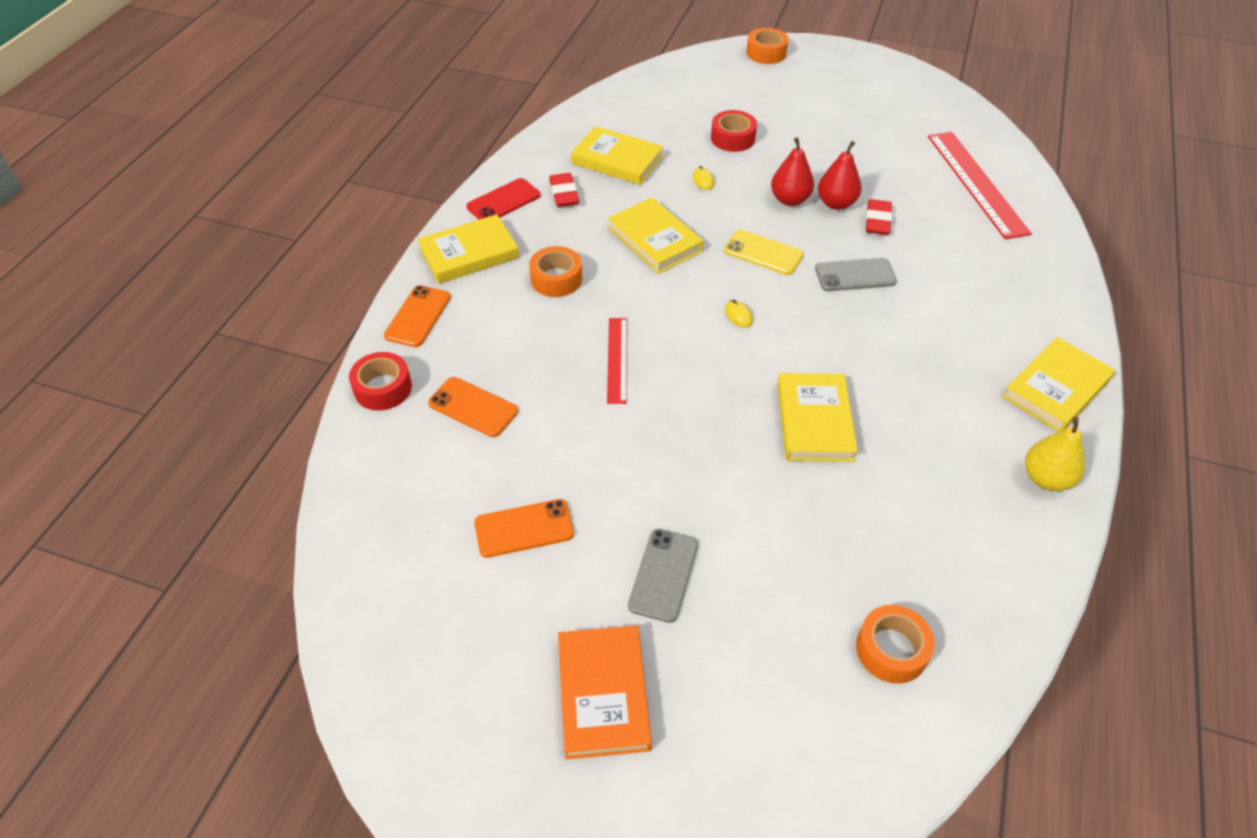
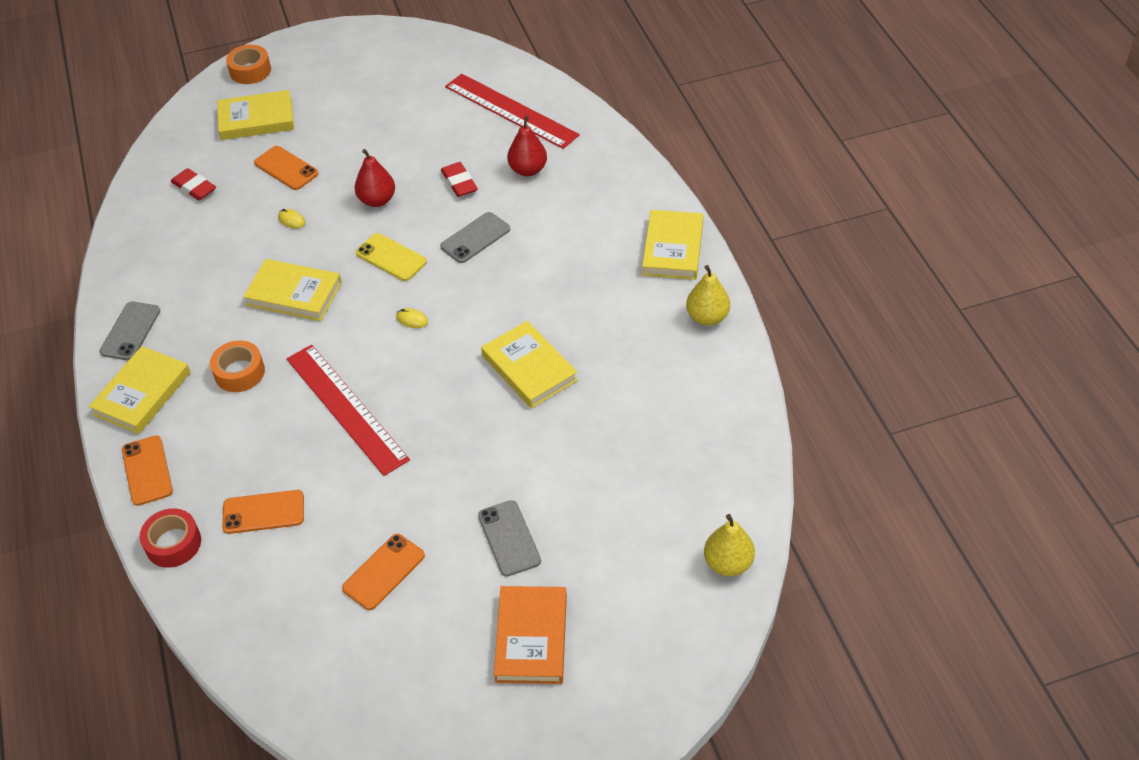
camera: 35 degrees left, 0 degrees up
(503, 201) = (130, 331): red phone -> grey phone
(564, 193) = (179, 295): red eraser -> red eraser (194, 187)
(603, 694) = (531, 638): orange book -> orange book turned 45 degrees clockwise
(617, 160) = (201, 240): yellow book -> yellow book (256, 119)
(617, 359) = (347, 408): red ruler -> red ruler, size x1.75
(733, 138) = (286, 168): red tape -> orange phone
(763, 253) = (391, 257): yellow phone -> yellow phone turned 45 degrees clockwise
(836, 203) = (416, 184): red pear -> red pear (528, 170)
(876, 765) = (728, 563): none -> yellow pear
(891, 650) = (689, 489): orange tape -> none

